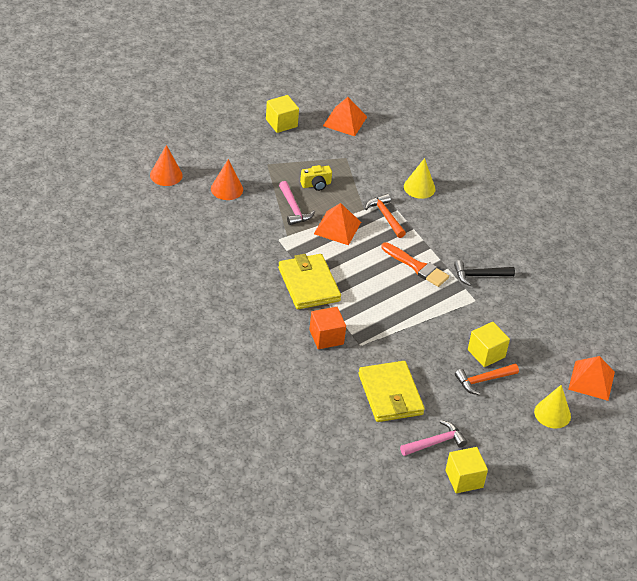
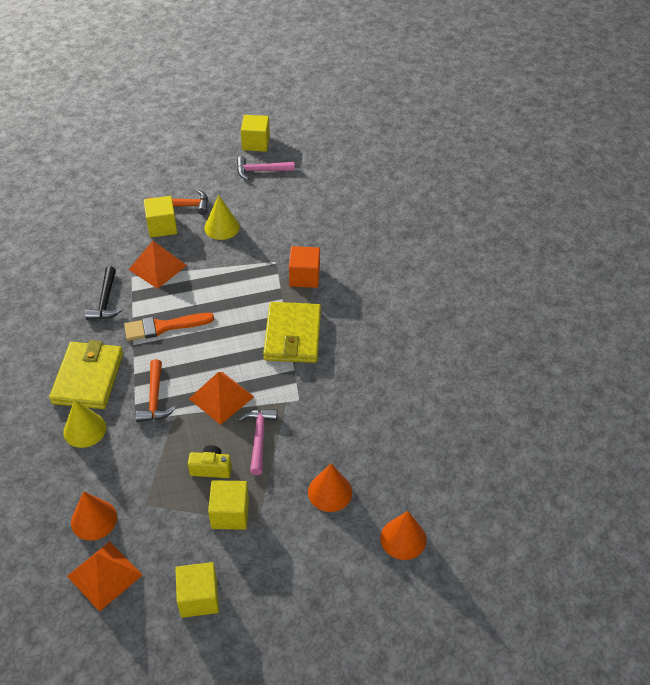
camera: 155 degrees left, 5 degrees up
(287, 164) = (230, 513): none -> yellow cube
(372, 144) = (94, 519): none -> orange cone
(390, 394) = (274, 214): yellow wallet -> yellow wallet (88, 378)
(417, 266) = (164, 327): orange brush -> orange brush turned 75 degrees counterclockwise
(479, 275) = (105, 301): black hammer -> black hammer turned 75 degrees clockwise
(552, 414) = (146, 168): yellow cone -> yellow cone (221, 227)
(591, 380) = (88, 184): orange pyramid -> orange pyramid (157, 267)

